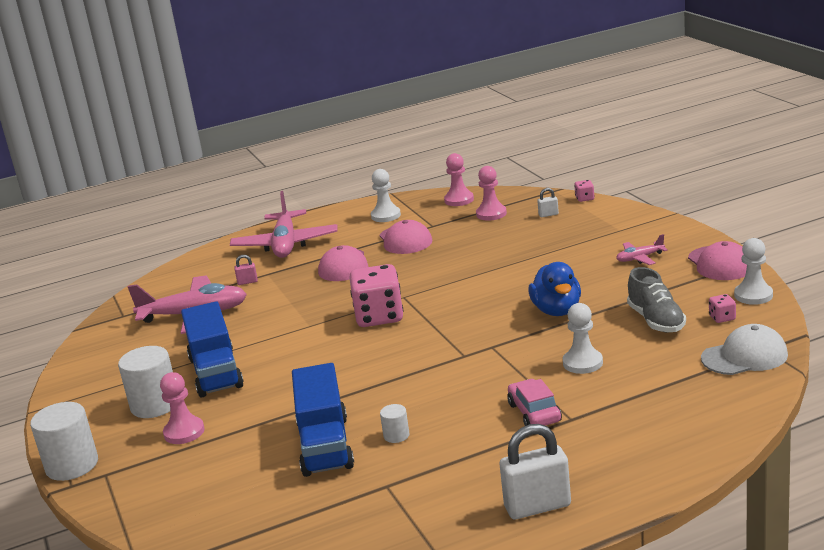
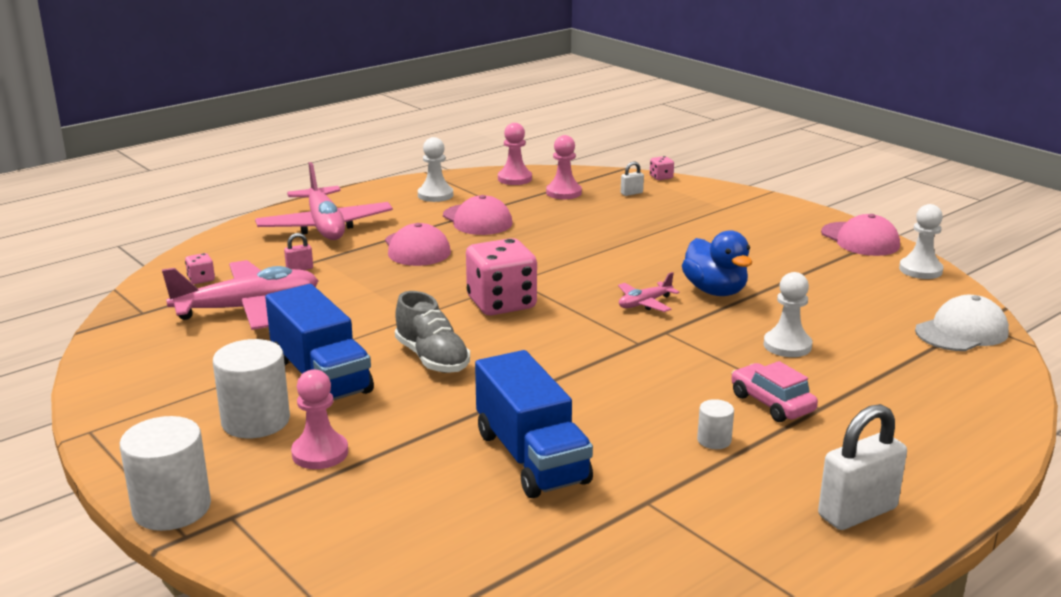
camera: 20 degrees left, 0 degrees up
(396, 435) = (618, 439): white cylinder -> white cylinder (714, 440)
(640, 258) = (768, 235): pink plane -> pink plane (644, 303)
(656, 321) = (836, 298): grey shoe -> grey shoe (432, 358)
(722, 318) = (905, 293): pink dice -> pink dice (201, 279)

